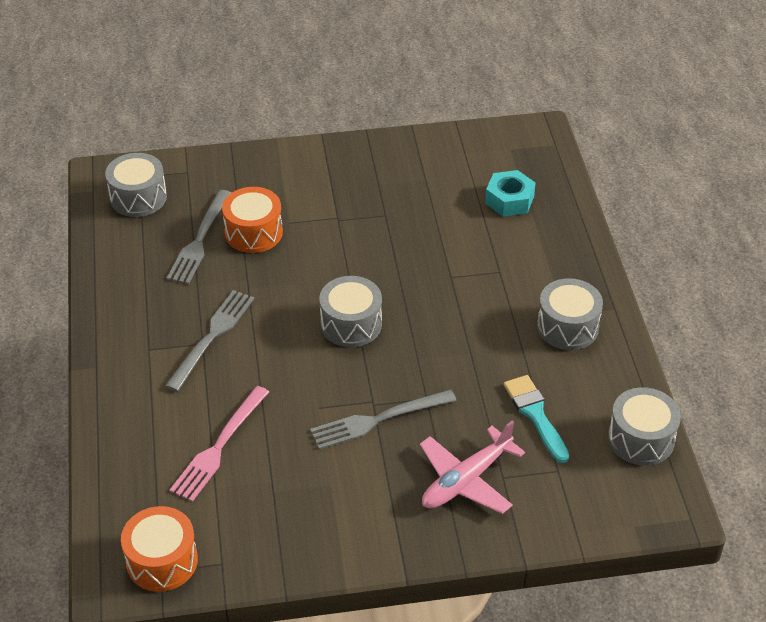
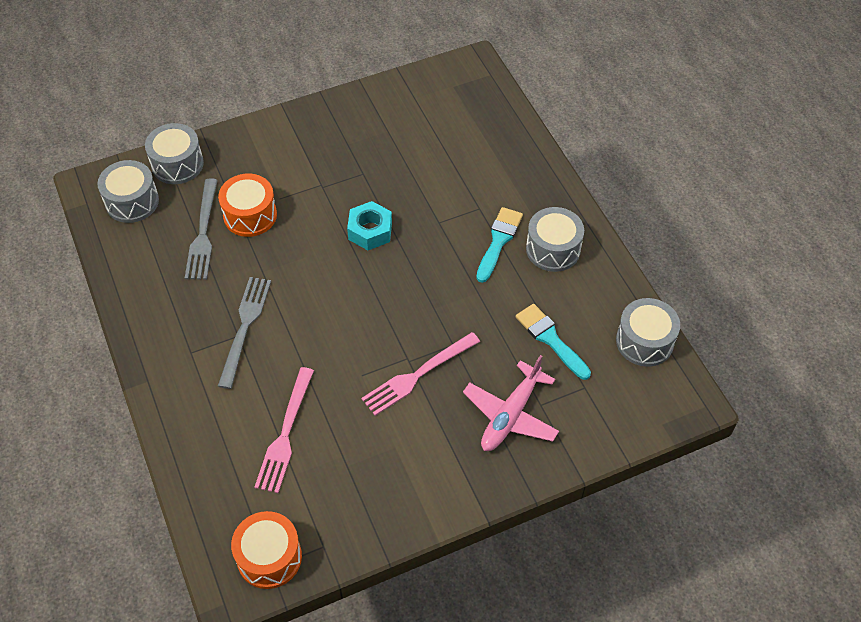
camera: 15 degrees left, 10 degrees up
(351, 324) = (365, 287): grey drum -> grey drum (177, 164)
(377, 420) = (417, 376): grey fork -> pink fork
(509, 200) = (467, 137): turquoise nut -> turquoise nut (370, 231)
(510, 307) = (498, 241): none -> turquoise brush

